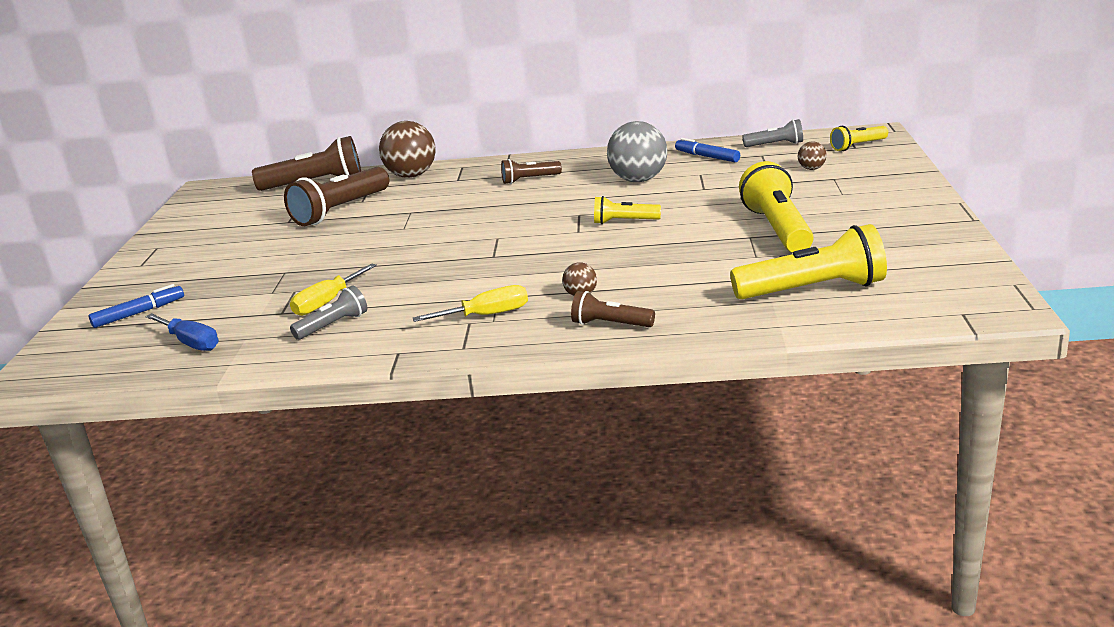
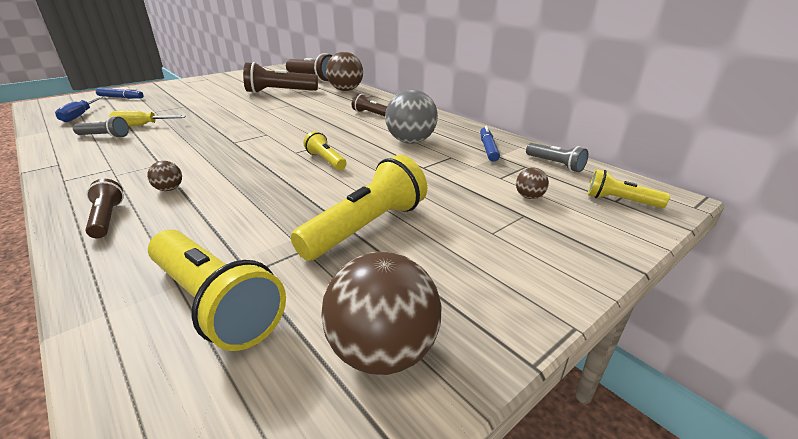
camera: 45 degrees right, 5 degrees up
(487, 315) = (124, 170): yellow screwdriver -> none
(921, 250) = (383, 351): none -> brown ball

